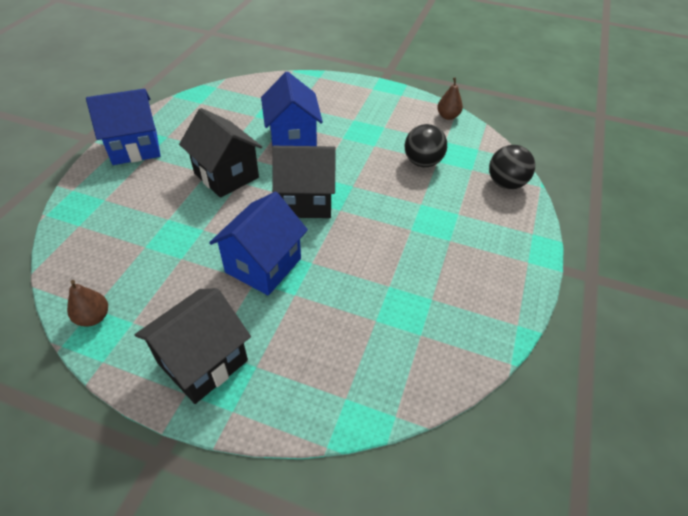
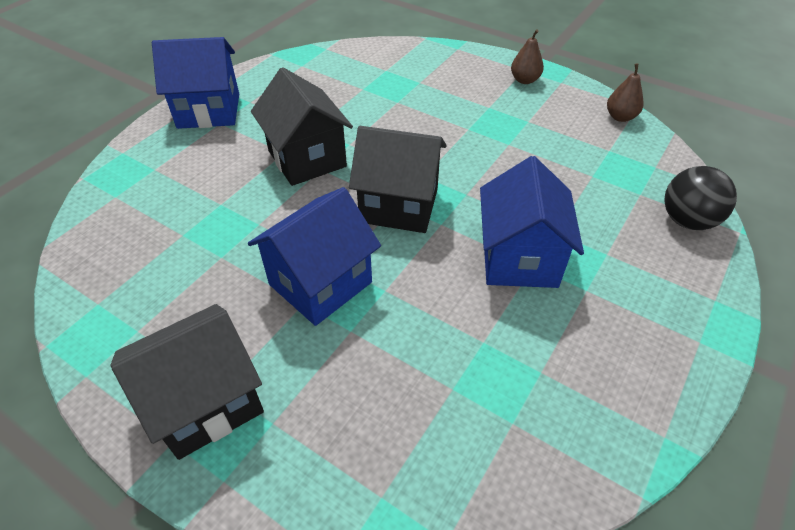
camera: 15 degrees right, 0 degrees up
(93, 317) = (94, 316): brown pear -> brown pear (524, 80)
(292, 139) = (403, 123): blue house -> blue house (519, 258)
(422, 162) = (570, 175): black ball -> none

